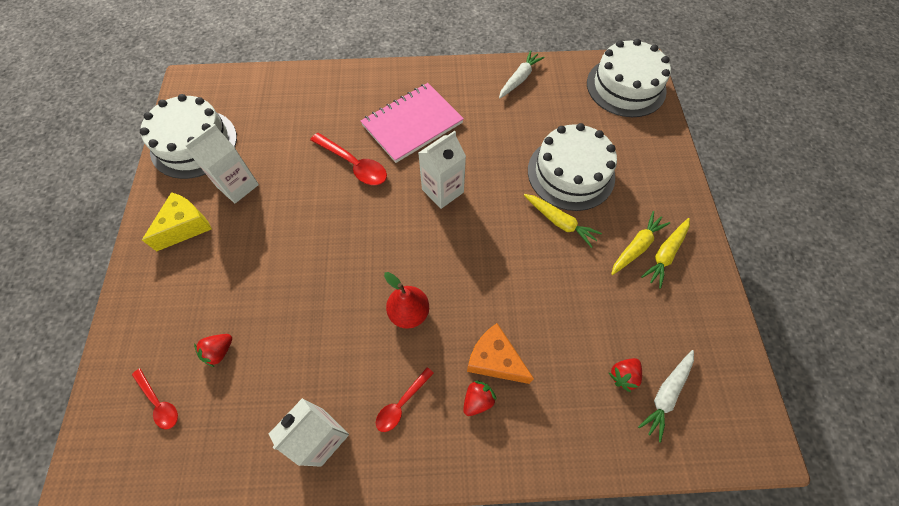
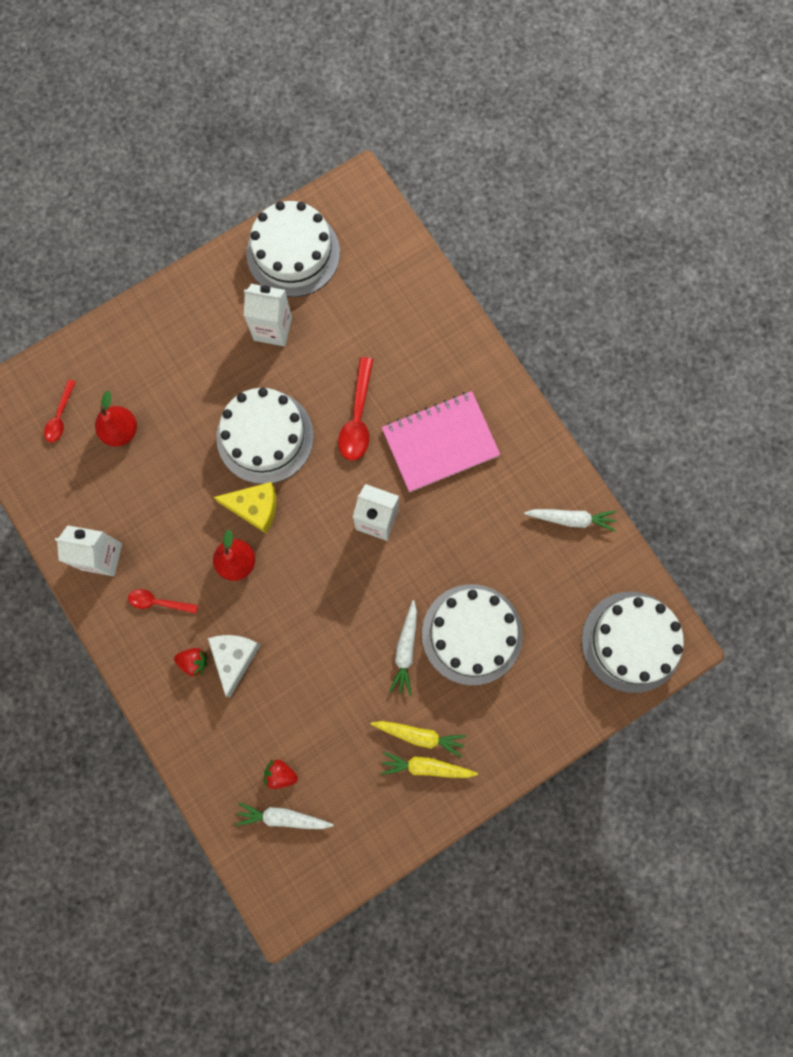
camera: 60 degrees right, 15 degrees up
(186, 227) = (208, 316): yellow cheese -> yellow cheese (255, 508)
(219, 351) = (121, 431): red strawberry -> red pear
(318, 235) = (265, 436): none -> white cake
(412, 124) = (440, 443): pink notebook -> pink notebook turned 45 degrees counterclockwise
(494, 360) = (235, 658): orange cheese -> white cheese
(560, 222) = (405, 650): yellow carrot -> white carrot

